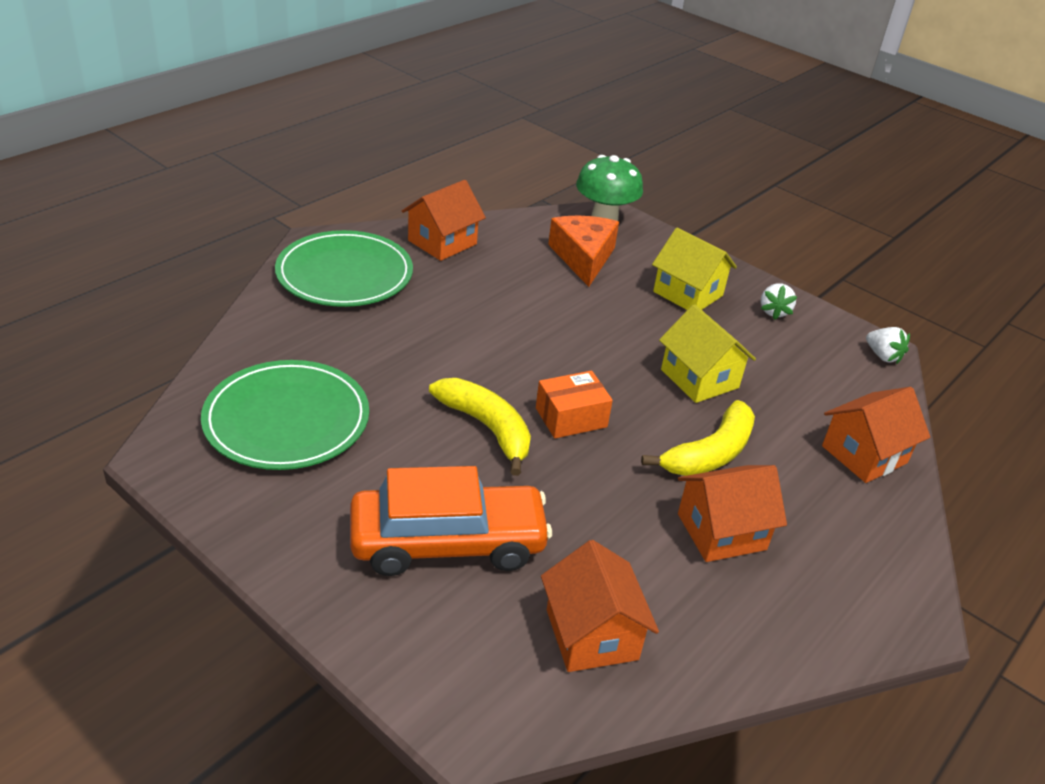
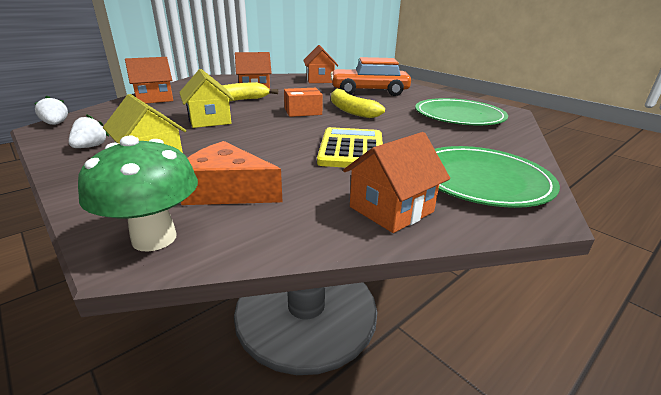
camera: 170 degrees left, 10 degrees down
(479, 317) = (351, 149): none -> yellow calculator
(583, 257) = (227, 191): orange cheese -> orange cheese turned 105 degrees clockwise

